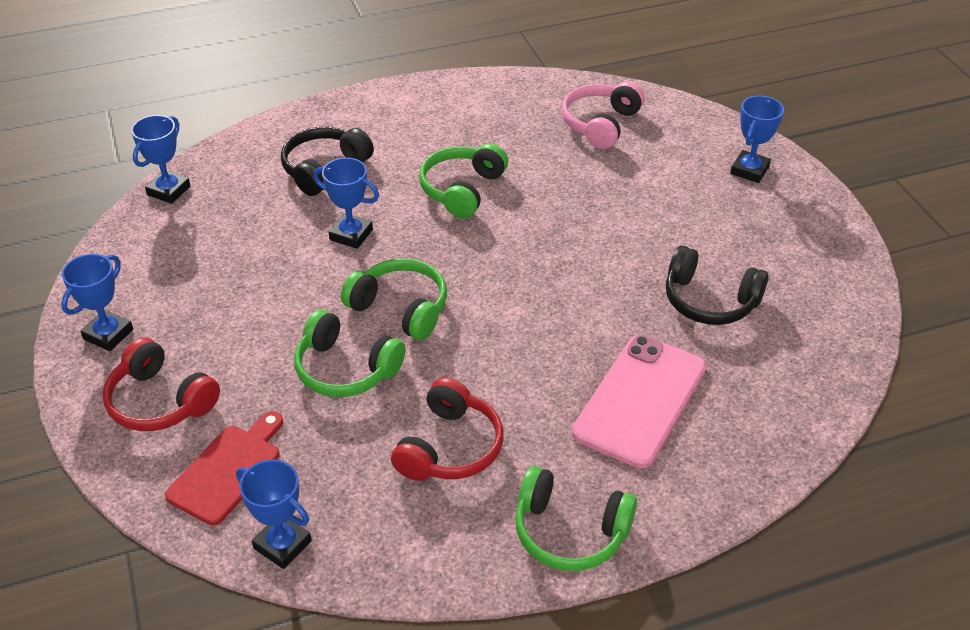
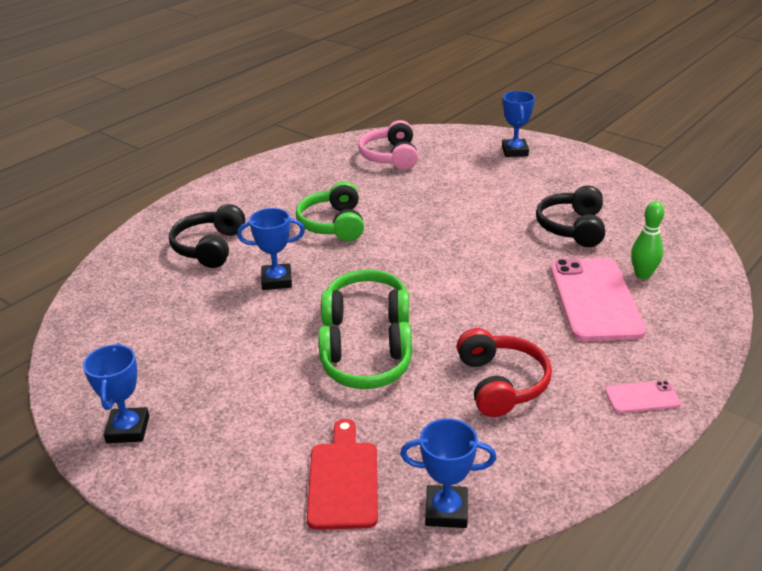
camera: 30 degrees left, 10 degrees down
(160, 401) = (229, 458): red headphones -> none
(169, 190) = (83, 307): blue trophy -> none
(569, 532) = (642, 397): green headphones -> pink phone
(709, 301) = (572, 227): black headphones -> black headphones turned 105 degrees clockwise
(725, 395) = (642, 275): none -> green bowling pin

